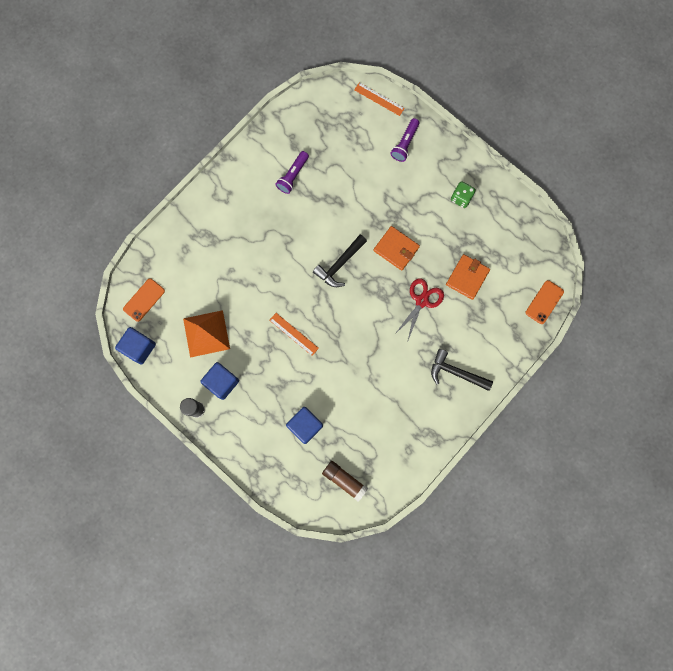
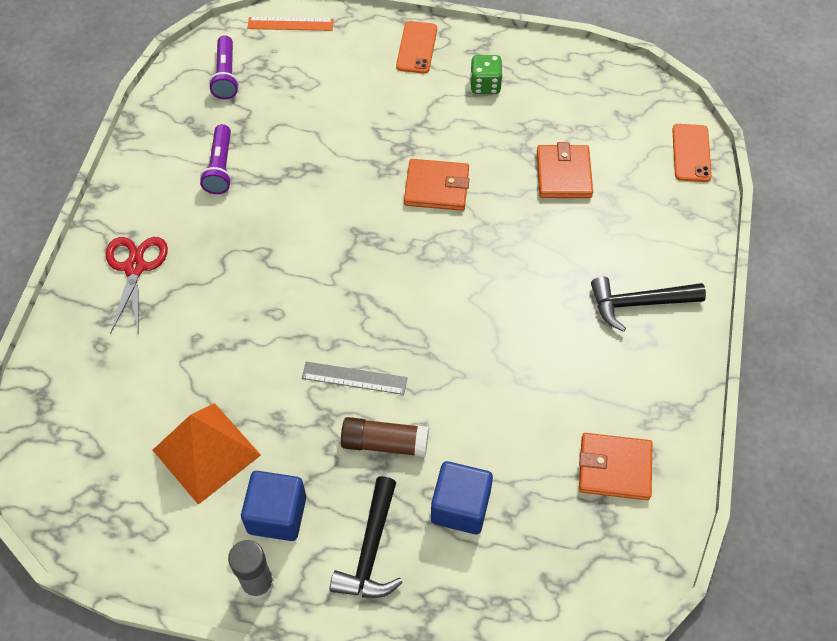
camera: 30 degrees left, 20 degrees down
(139, 347) = (97, 537): blue cube -> none
(144, 300) = (67, 456): orange phone -> orange phone (417, 47)
(293, 334) = (354, 378): orange ruler -> grey ruler
(339, 264) = (365, 247): black hammer -> black hammer (371, 550)
(344, 480) = (581, 557): brown glue stick -> brown glue stick (385, 443)
(387, 448) = (614, 468): none -> orange wallet
(405, 144) = (362, 58): purple flashlight -> purple flashlight (226, 75)
(421, 301) = (520, 235): red scissors -> red scissors (135, 268)

